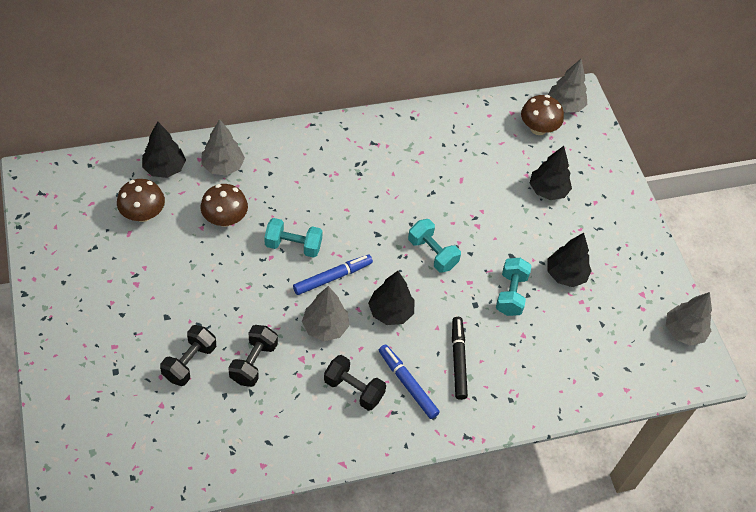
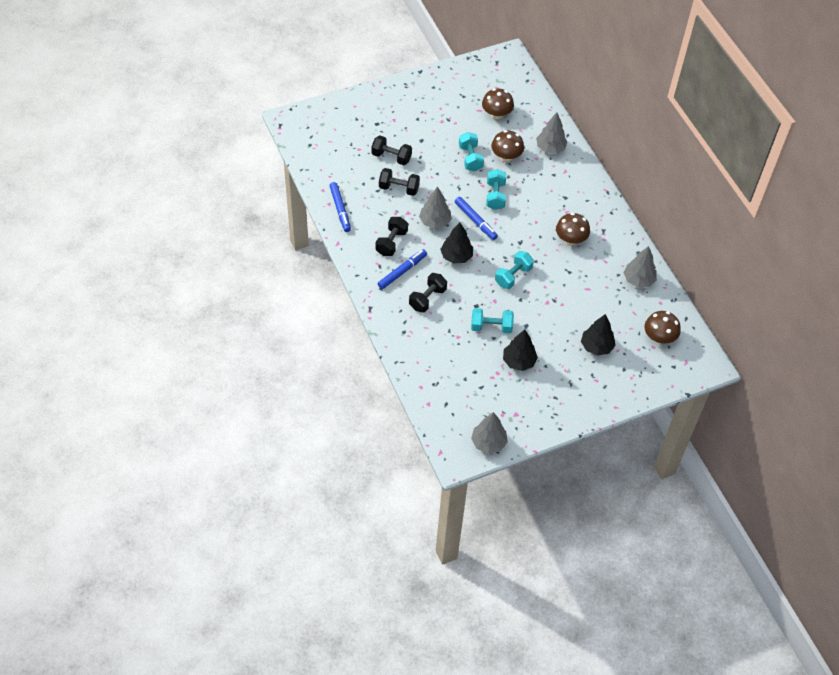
camera: 85 degrees right, 0 degrees up
(164, 168) = (537, 118): black tree -> none
(218, 262) = (470, 158): none -> turquoise dumbbell
(278, 450) = (340, 209): none -> blue marker
(381, 179) = (571, 239): none -> brown mushroom
(458, 360) = (427, 299): black marker -> black dumbbell
(565, 105) = (692, 355): grey tree -> grey tree (638, 280)

